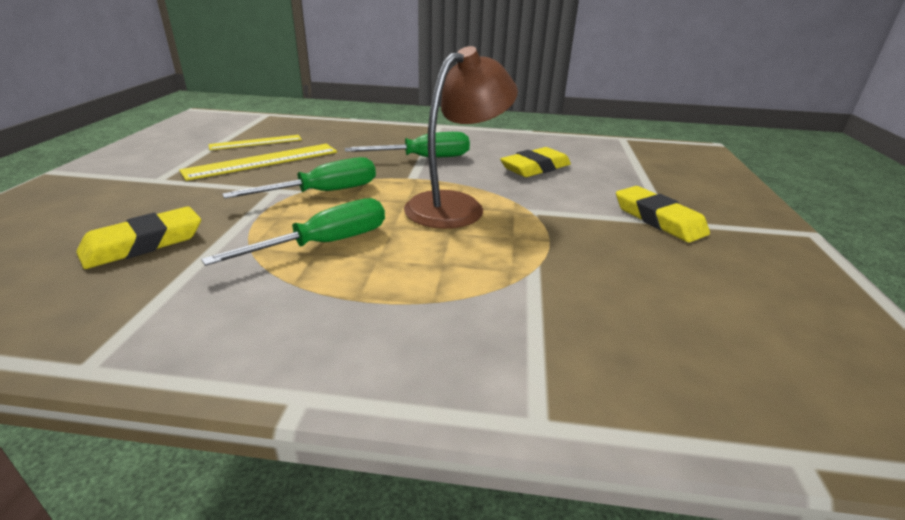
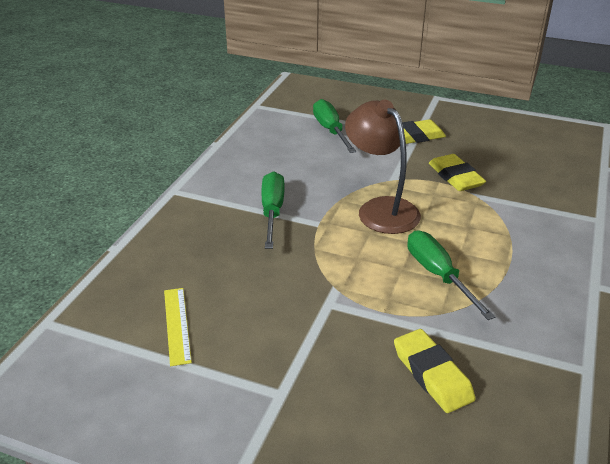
camera: 75 degrees left, 5 degrees up
(263, 161) = (247, 316): yellow ruler -> none
(323, 192) = (342, 274): green screwdriver -> green screwdriver (330, 130)
(535, 168) = (313, 160): yellow eraser -> yellow eraser (455, 177)

